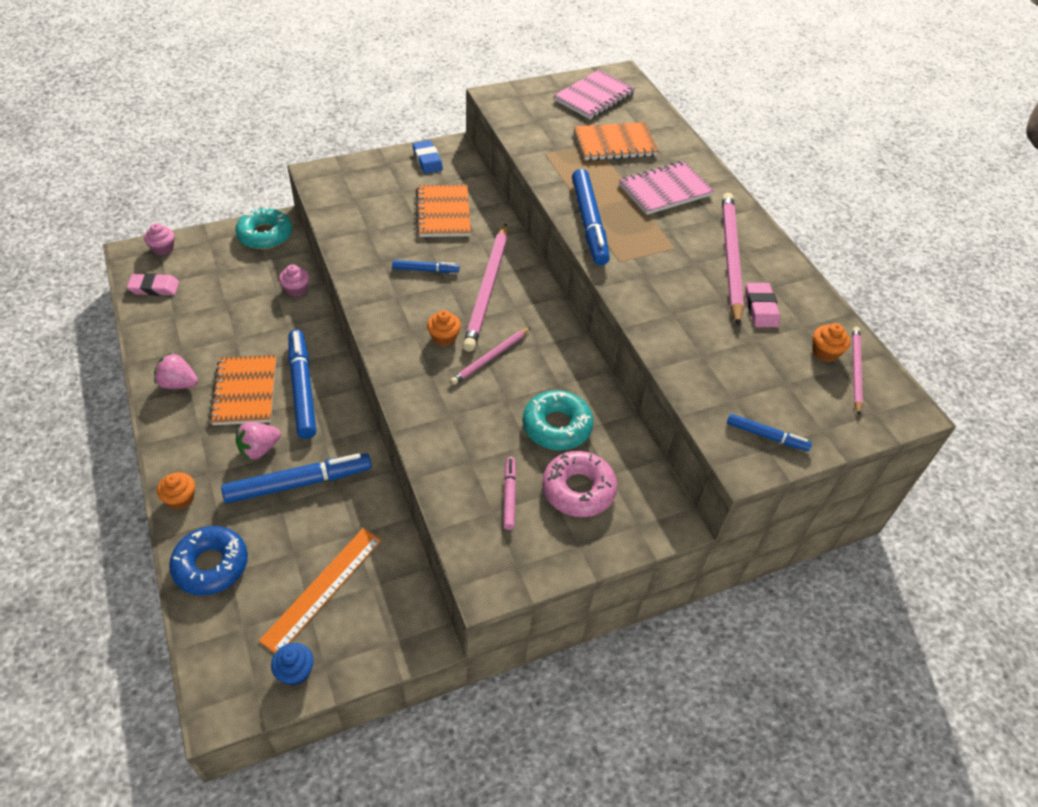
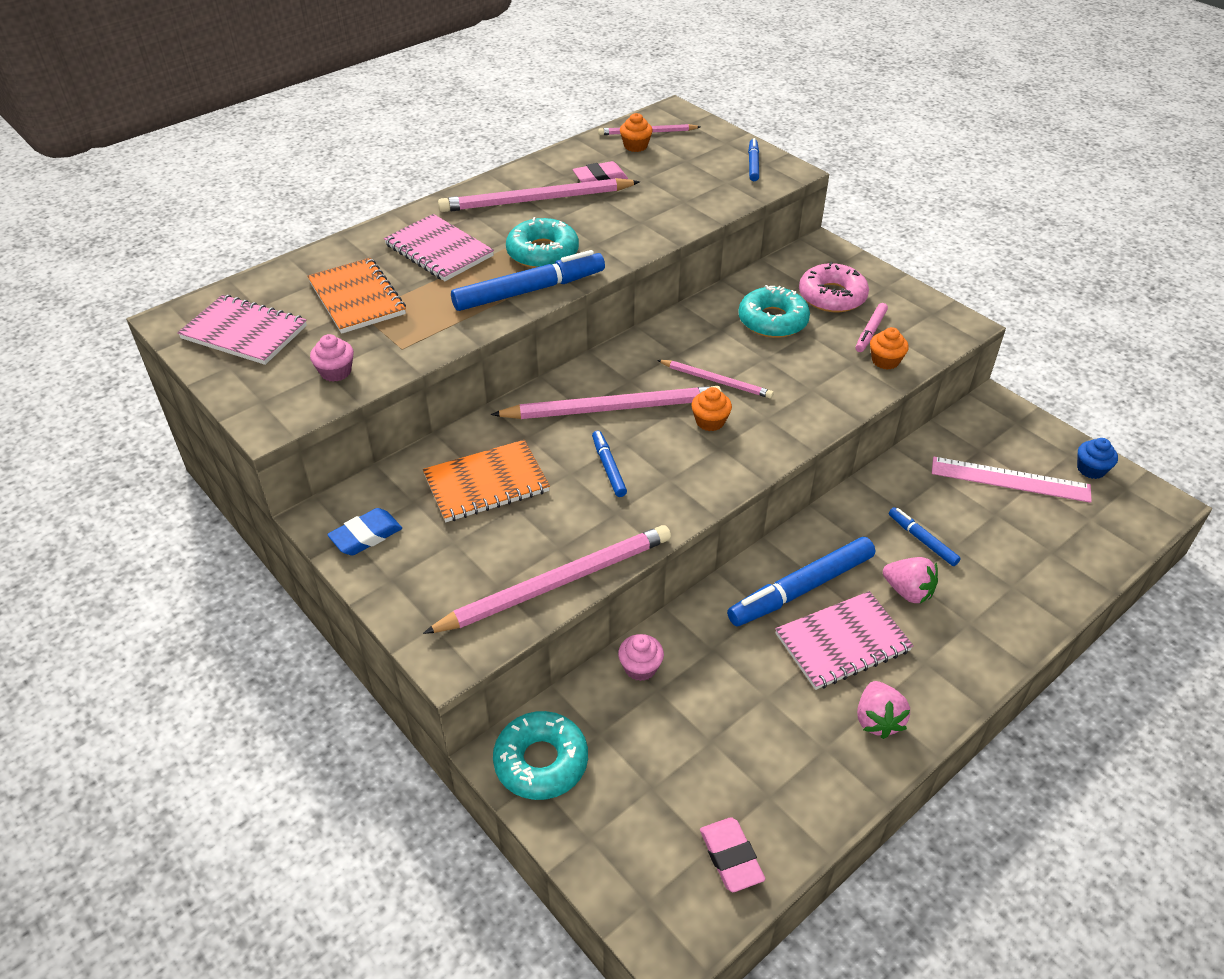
camera: 105 degrees left, 5 degrees down
(163, 248) = (638, 899): pink cupcake -> pink cupcake (336, 372)
(180, 498) = (1017, 632): orange cupcake -> orange cupcake (885, 361)
(211, 565) = (1059, 569): blue donut -> none
(245, 392) = (842, 642): orange notebook -> pink notebook
(299, 483) = (922, 540): blue marker -> blue marker, size x0.52
(323, 589) = (1010, 479): orange ruler -> pink ruler
(340, 222) = (557, 583): none -> pink pencil
(509, 495) = (870, 332): pink marker -> pink marker turned 45 degrees counterclockwise
(642, 242) = (542, 252): none -> turquoise donut

